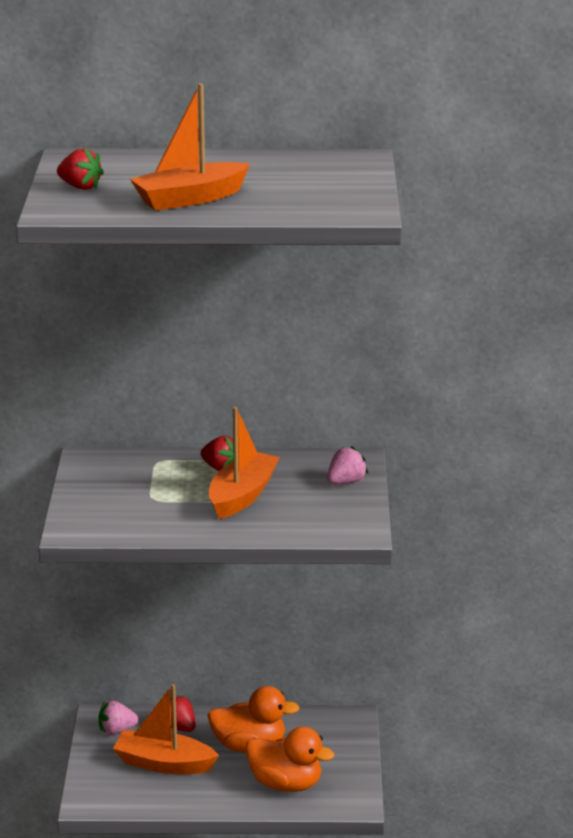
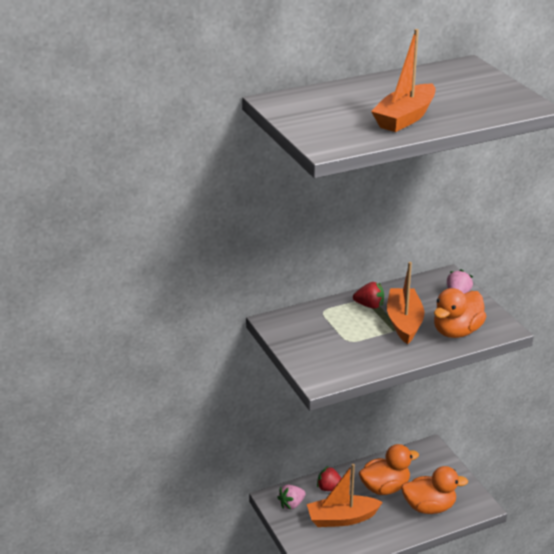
camera: 25 degrees left, 5 degrees up
(80, 187) = (316, 123): red strawberry -> none
(296, 520) = (456, 331): none -> orange duck

